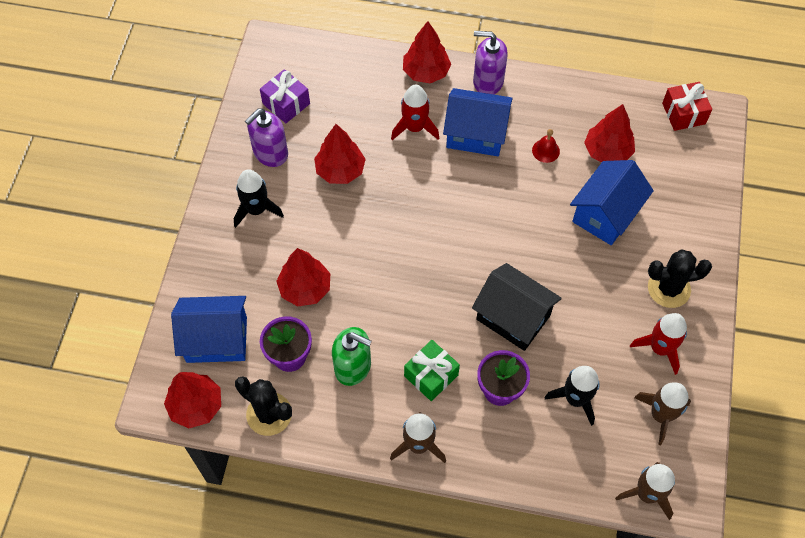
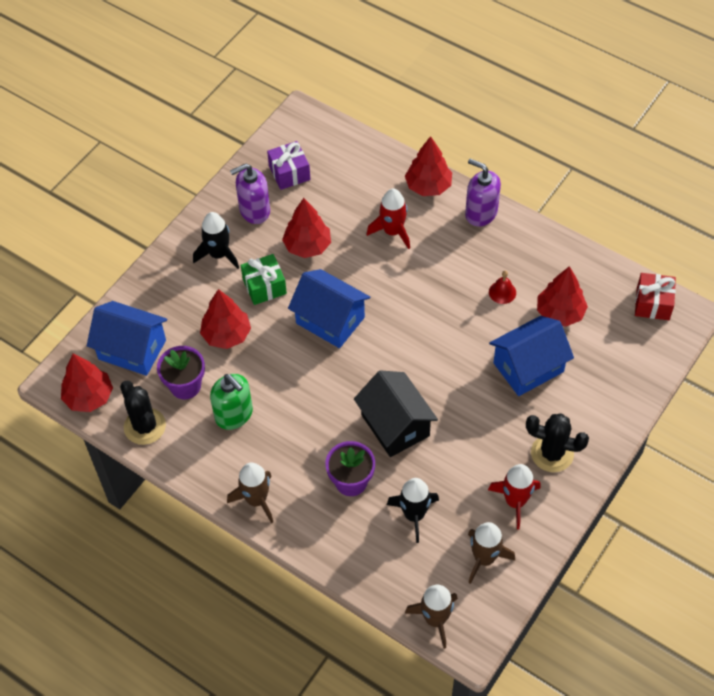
camera: 25 degrees right, 5 degrees down
(431, 375) = (297, 447): green gift -> green gift (264, 286)
(476, 134) = (445, 256): blue house -> blue house (330, 320)

